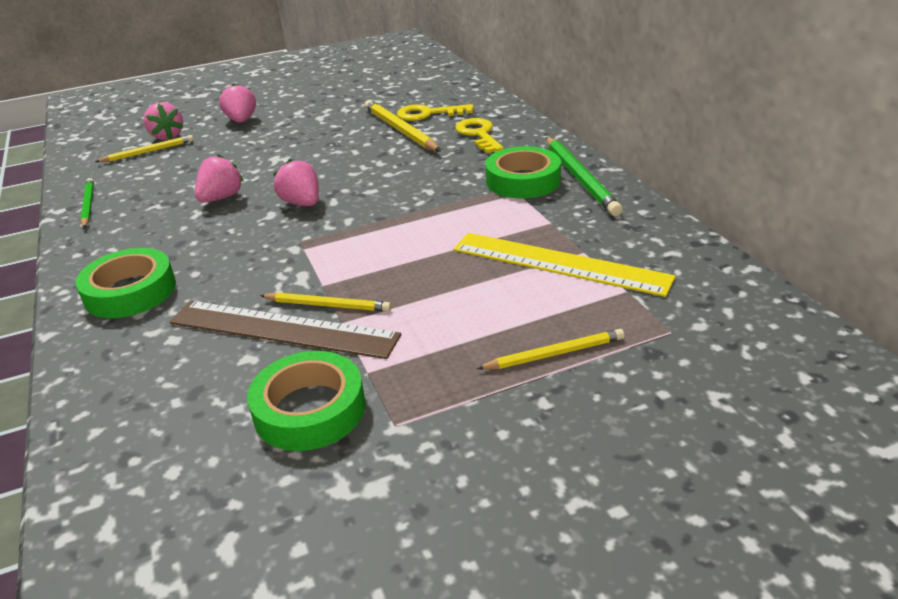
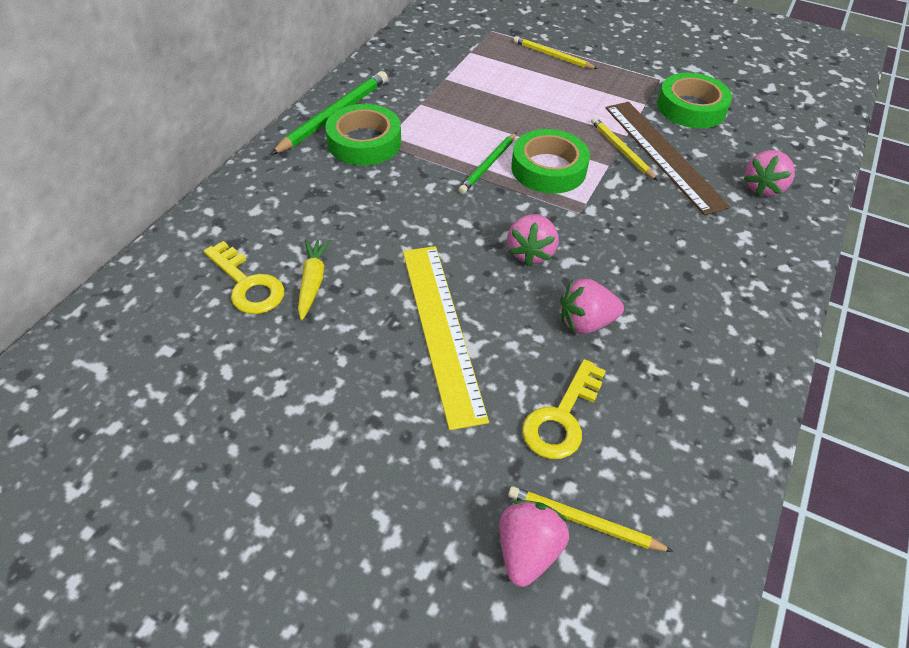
camera: 135 degrees left, 15 degrees up
(88, 205) = (724, 437): green pencil -> green pencil (488, 165)
(130, 291) = (742, 260): green tape -> green tape (548, 168)
(241, 120) = (404, 493): pink strawberry -> pink strawberry (763, 188)
(400, 130) = (313, 282): yellow pencil -> yellow carrot
(479, 134) = (282, 212): yellow key -> yellow key (561, 418)
(559, 263) = (467, 83): yellow ruler -> yellow ruler (441, 329)

